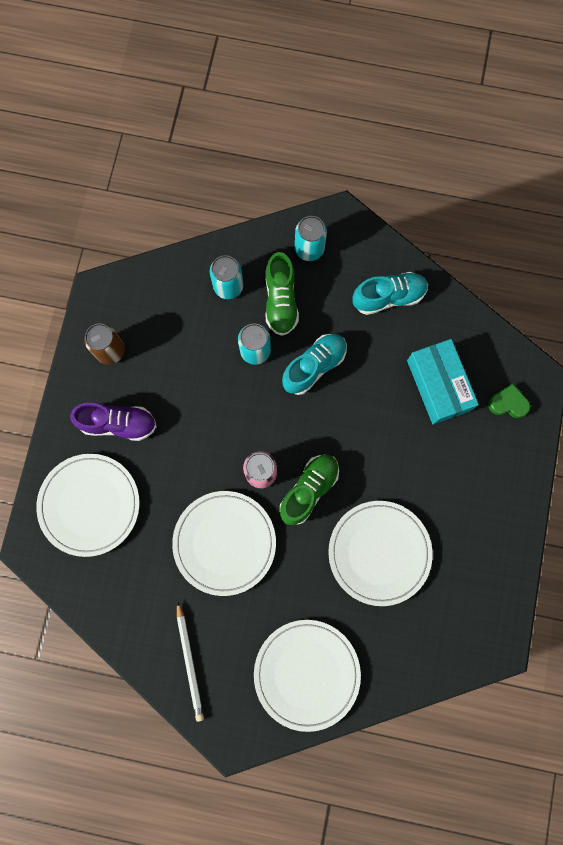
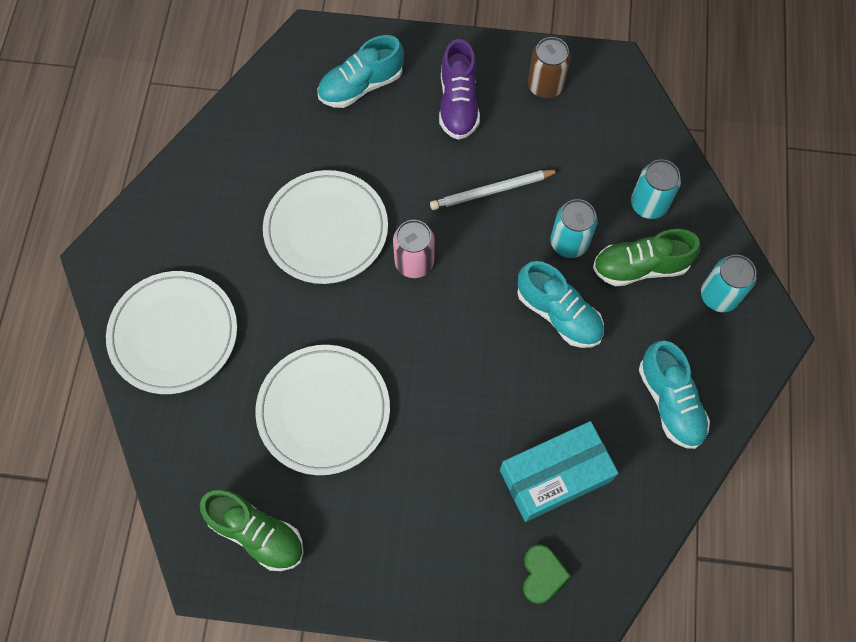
camera: 85 degrees right, 10 degrees down
(89, 505) = (361, 86): white plate -> turquoise shoe
(190, 662) = (187, 206): white pencil -> white pencil (492, 191)
(309, 490) = (397, 319): green shoe -> green shoe (257, 533)

